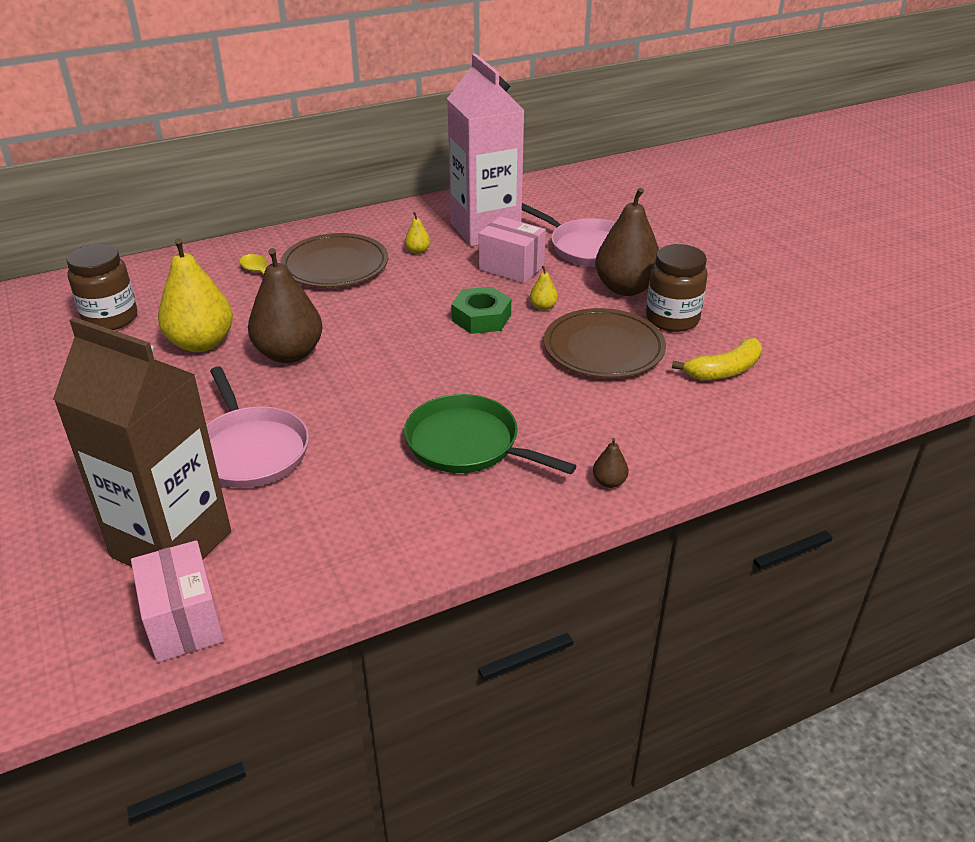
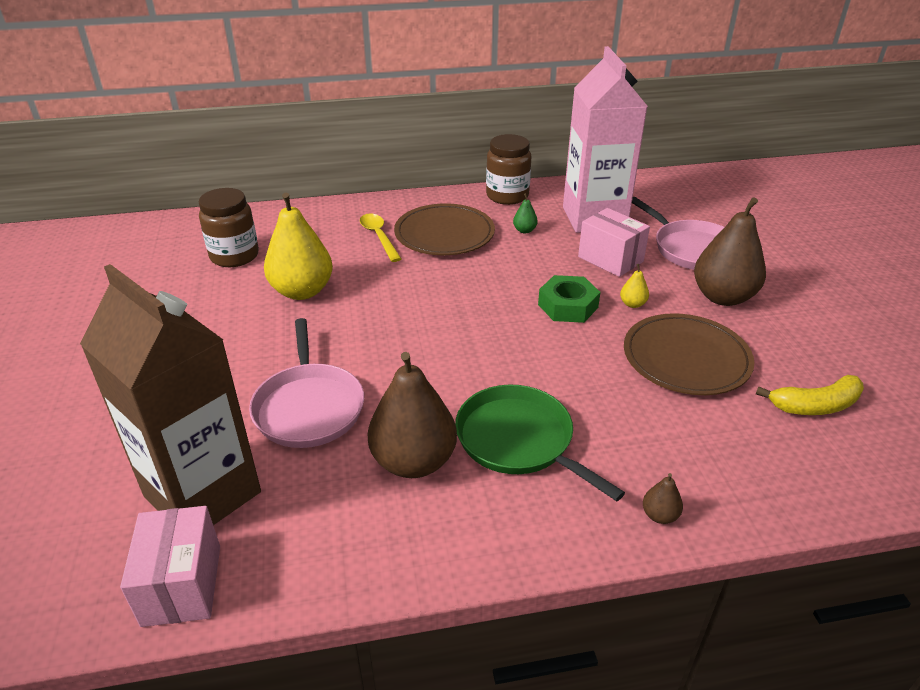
camera: 15 degrees right, 0 degrees up
(289, 354) = (376, 314): brown pear -> brown pear (413, 461)
(418, 251) = (524, 230): yellow pear -> green pear
(672, 319) = (766, 338): brown jar -> brown jar (507, 196)

